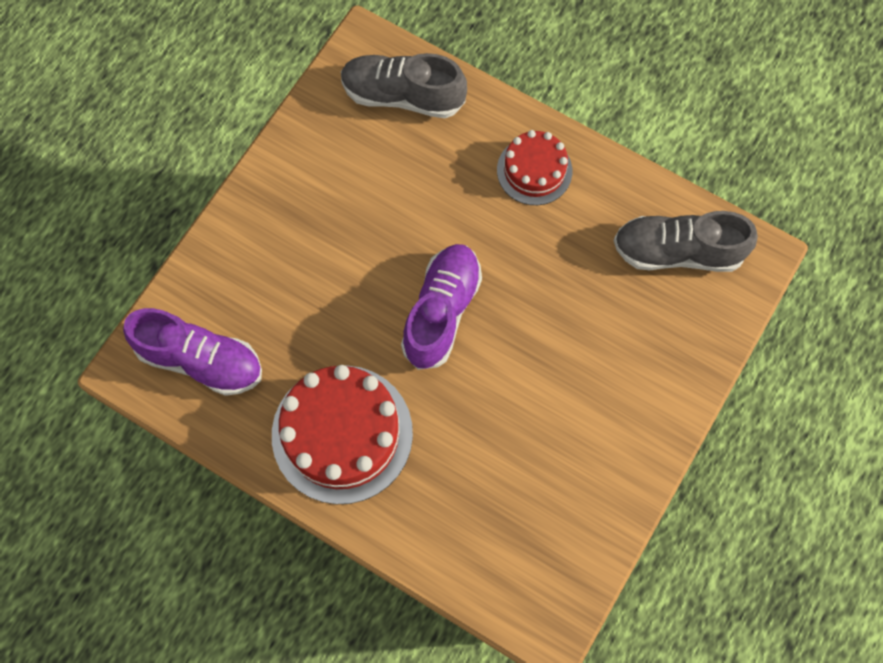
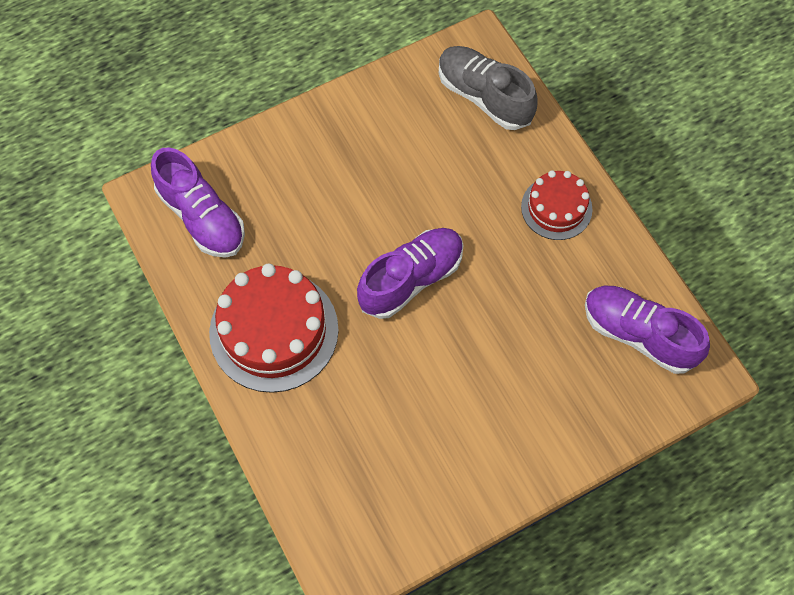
camera: 30 degrees right, 5 degrees down
(677, 252) = (638, 334): grey shoe -> purple shoe

